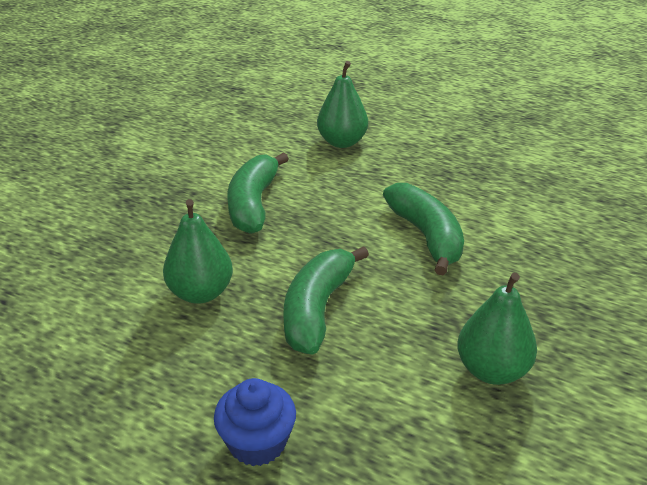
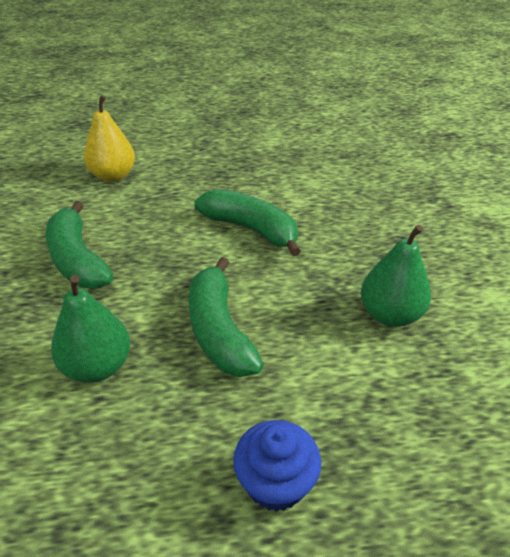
camera: 35 degrees left, 5 degrees up
(342, 142) = (113, 176): green pear -> yellow pear

